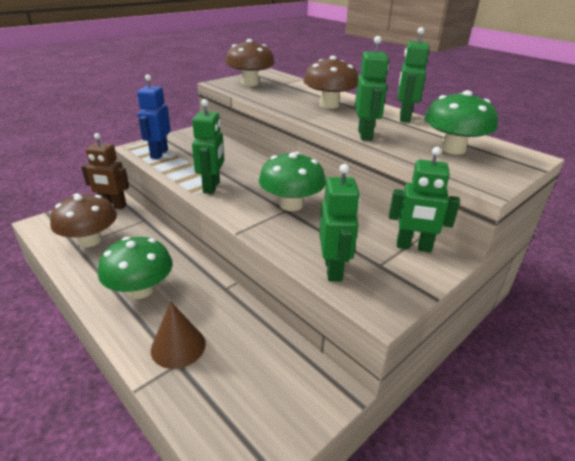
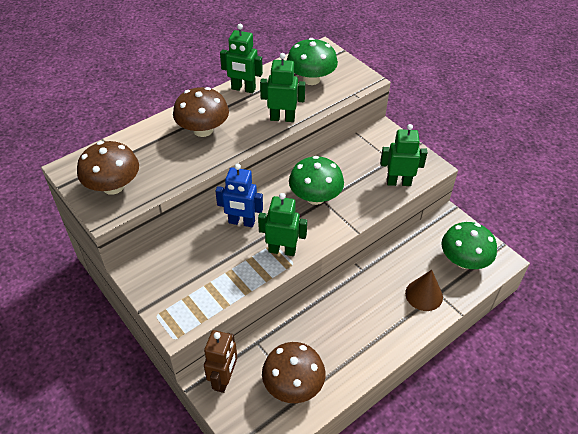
camera: 85 degrees left, 15 degrees up
(140, 290) = (367, 327): green mushroom -> green mushroom (464, 261)
(159, 154) = (199, 302): blue robot -> blue robot (241, 222)
(413, 247) = (371, 140): green robot -> none

